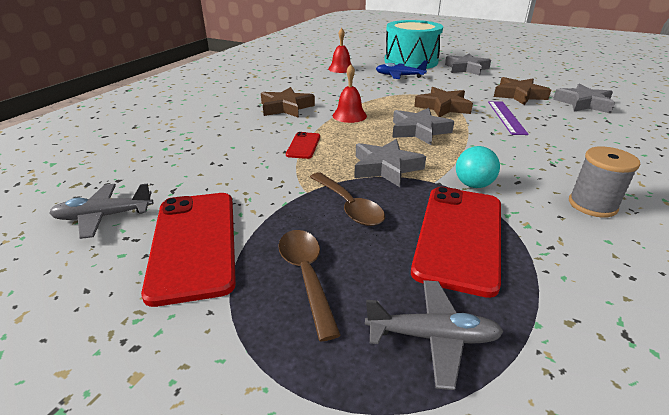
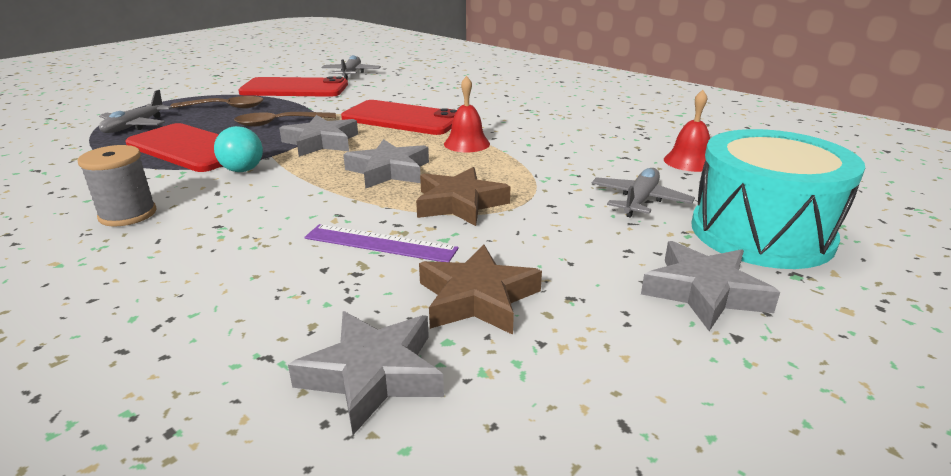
camera: 105 degrees right, 5 degrees down
(286, 107) = (513, 119): brown star -> none
(303, 145) = (402, 119): red phone -> red phone, size x2.11
(399, 76) = (639, 200): blue plane -> grey plane

